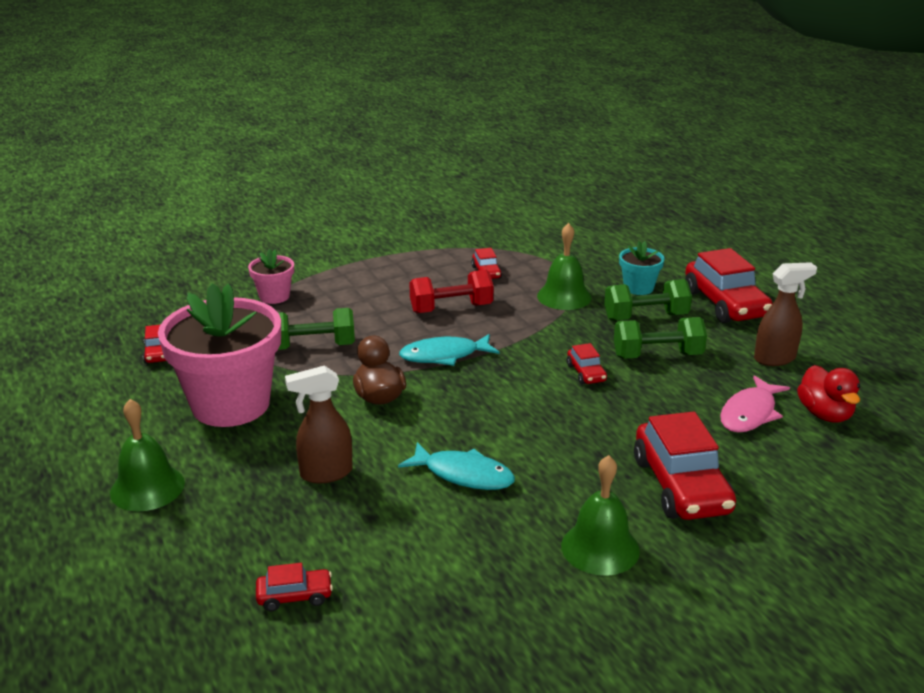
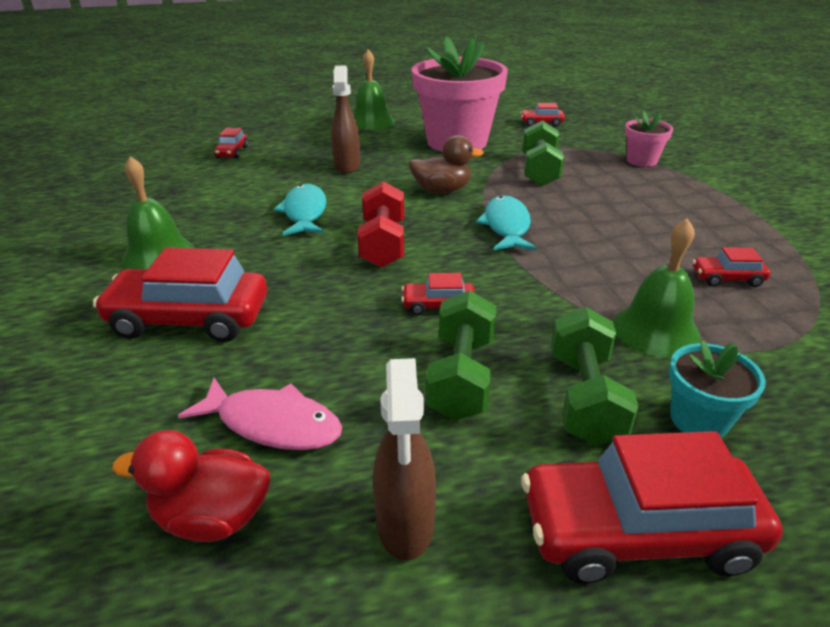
camera: 105 degrees right, 5 degrees up
(451, 308) = (616, 242): red dumbbell -> red dumbbell (383, 244)
(463, 474) = (304, 212): turquoise fish -> turquoise fish turned 135 degrees clockwise
(750, 413) = (273, 424): pink fish -> pink fish turned 150 degrees clockwise

